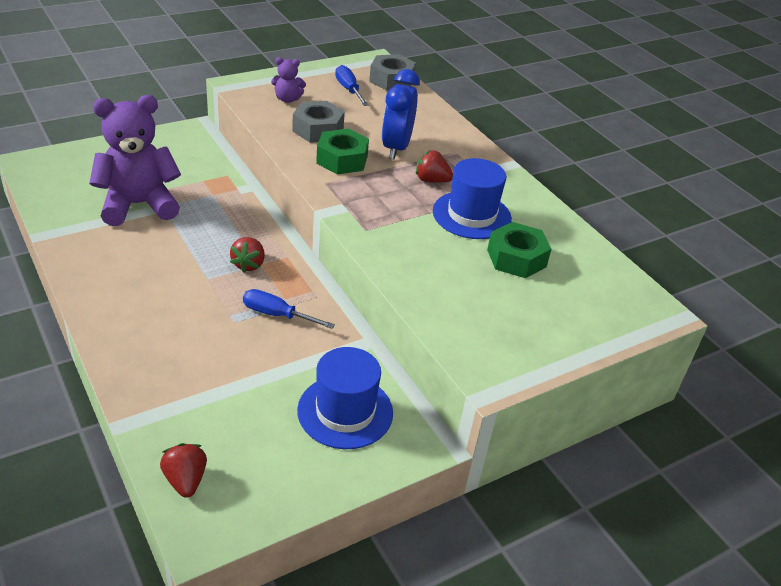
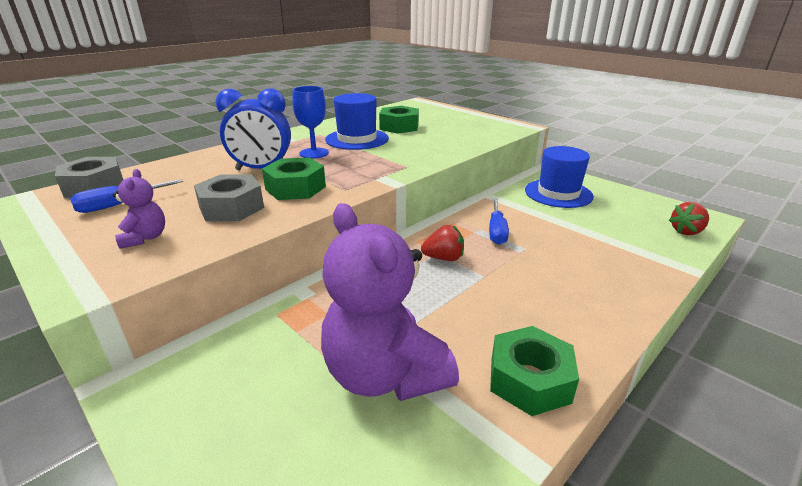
camera: 100 degrees left, 10 degrees down
(88, 257) = (529, 380): none -> green nut
(431, 180) = (314, 153): red strawberry -> blue goblet

